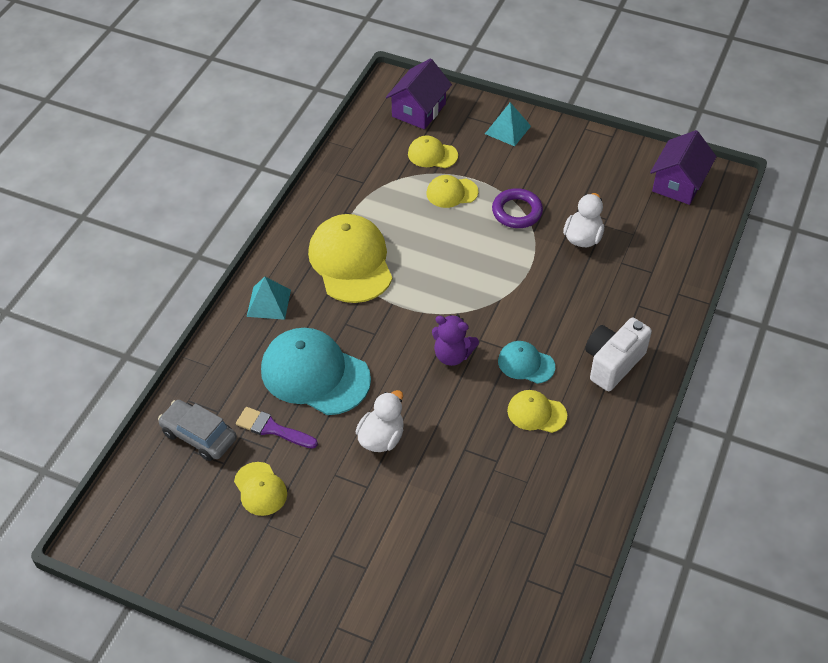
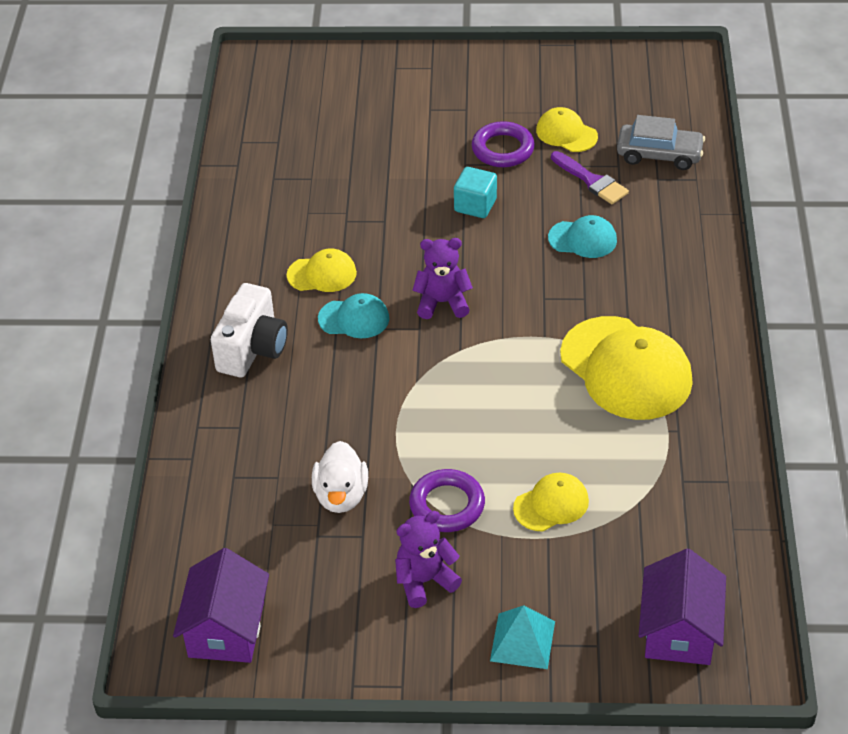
camera: 160 degrees right, 5 degrees down
(269, 303) = (688, 293): turquoise pyramid -> none
(272, 428) = (591, 181): purple brush -> purple brush turned 45 degrees clockwise
(315, 374) = (583, 239): turquoise cap -> turquoise cap, size x0.51
(326, 491) = (503, 149): none -> purple ring
(381, 438) = (475, 205): white duck -> turquoise cube
(432, 155) = (612, 557): yellow cap -> none
(550, 174) = (424, 581): none -> purple teddy bear

